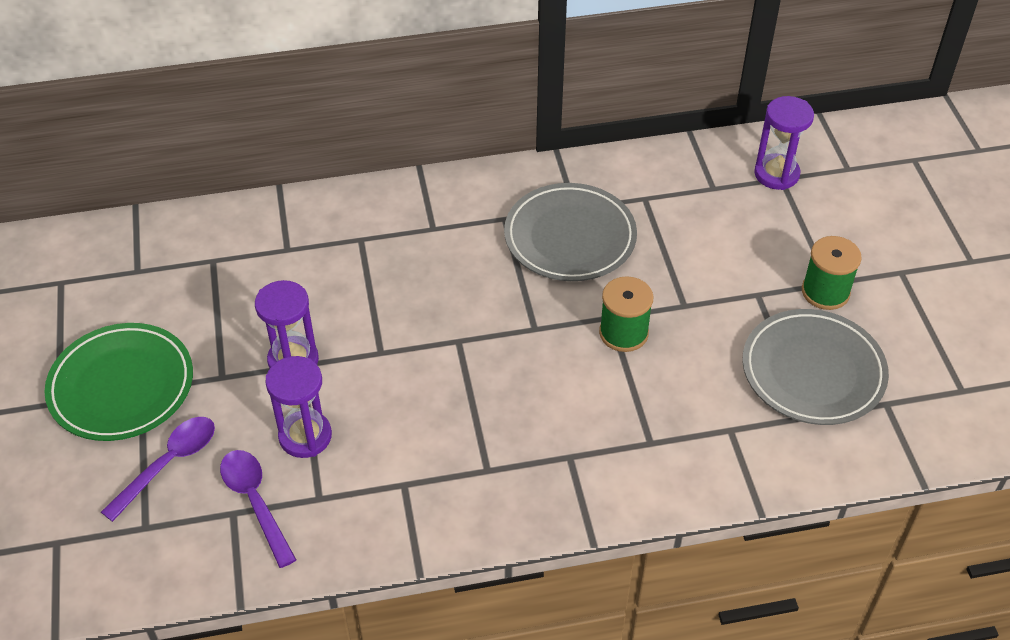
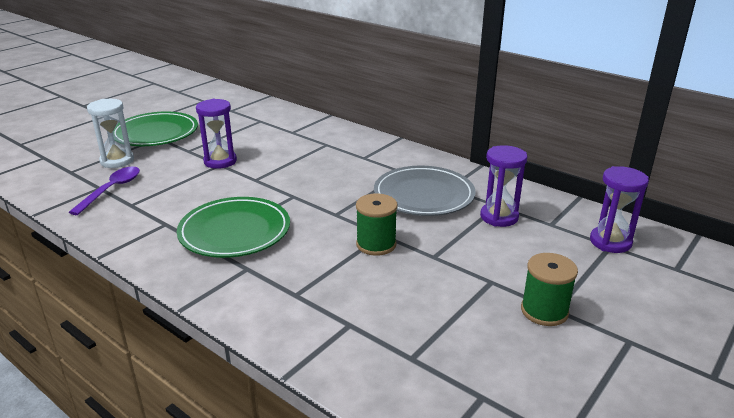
camera: 50 degrees right, 20 degrees down
(168, 464) = (117, 161): purple spoon -> white hourglass
(305, 436) = (171, 184): purple hourglass -> purple hourglass (499, 217)
(486, 431) = (235, 232): none -> green plate
(813, 371) = (458, 340): grey plate -> none

